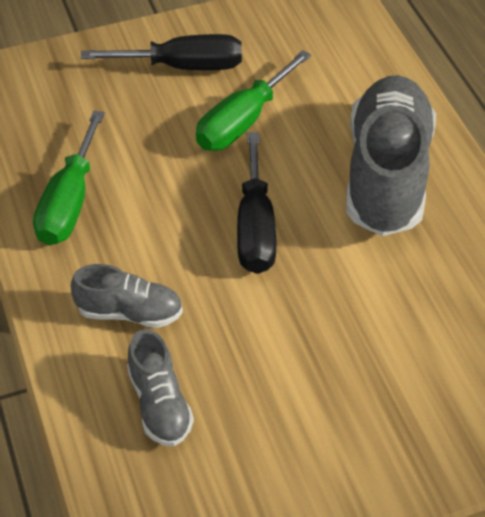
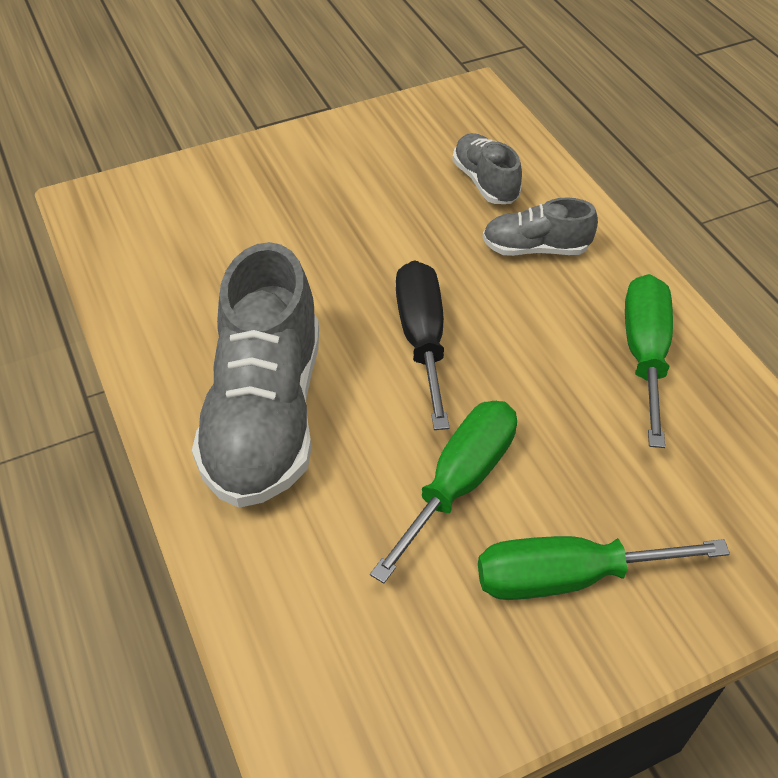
camera: 175 degrees right, 0 degrees up
(183, 66) = (567, 577): black screwdriver -> green screwdriver

